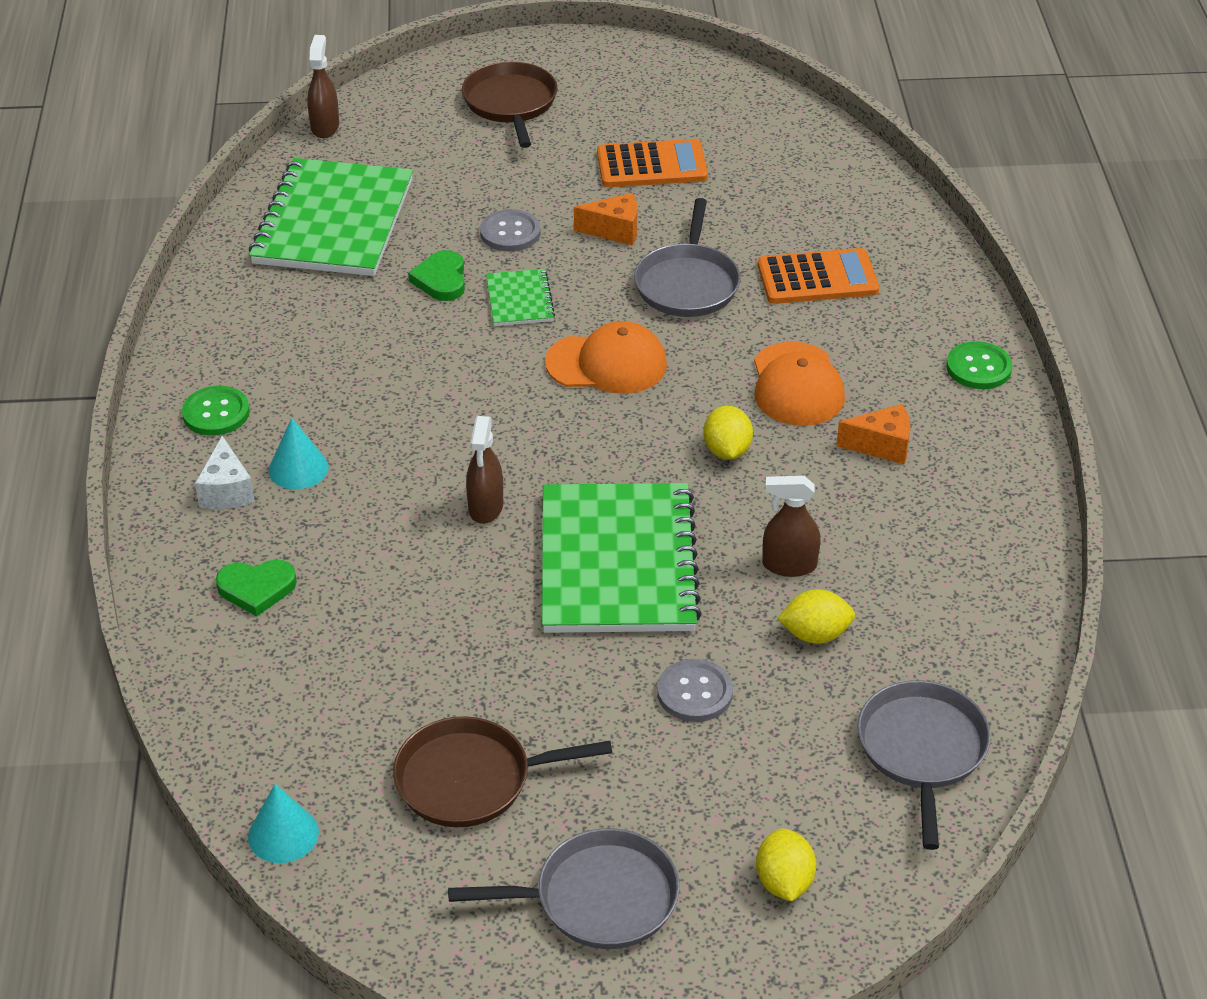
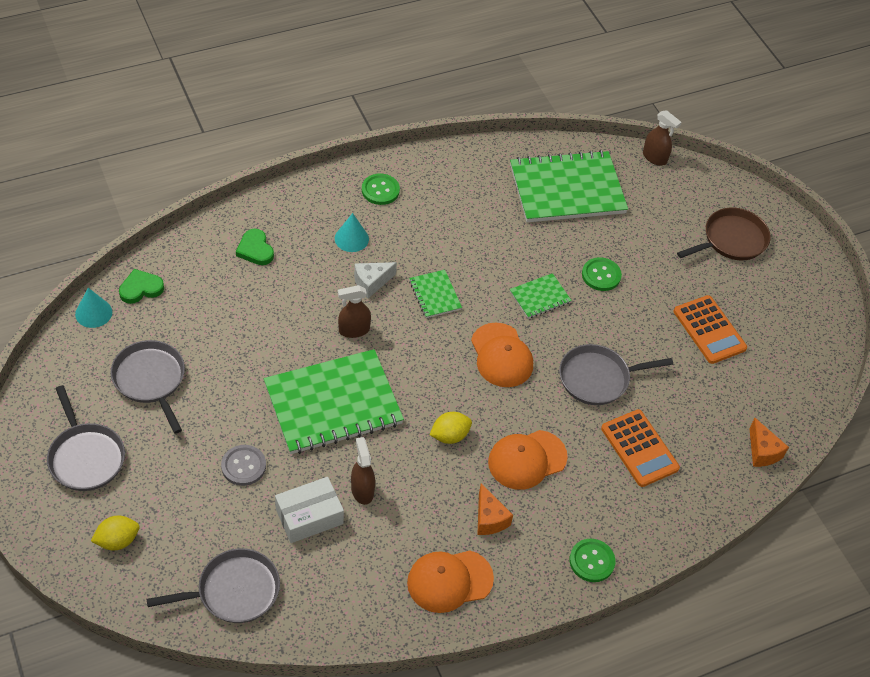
camera: 65 degrees right, 10 degrees up
(226, 491) = (322, 214): white cheese -> white cheese (371, 283)
(325, 127) = (655, 158): brown spray bottle -> brown spray bottle turned 60 degrees clockwise
(441, 280) = (540, 254): green heart -> green heart (141, 288)
(461, 403) = (435, 295): none -> green notebook
(470, 780) = (150, 379): brown pan -> grey pan
(510, 233) = (601, 275): grey button -> green button
(614, 231) = (631, 327): orange cheese -> orange cheese (762, 452)
(815, 634) = (309, 516): yellow lemon -> white box
(970, 510) = (449, 581): none -> orange cap

